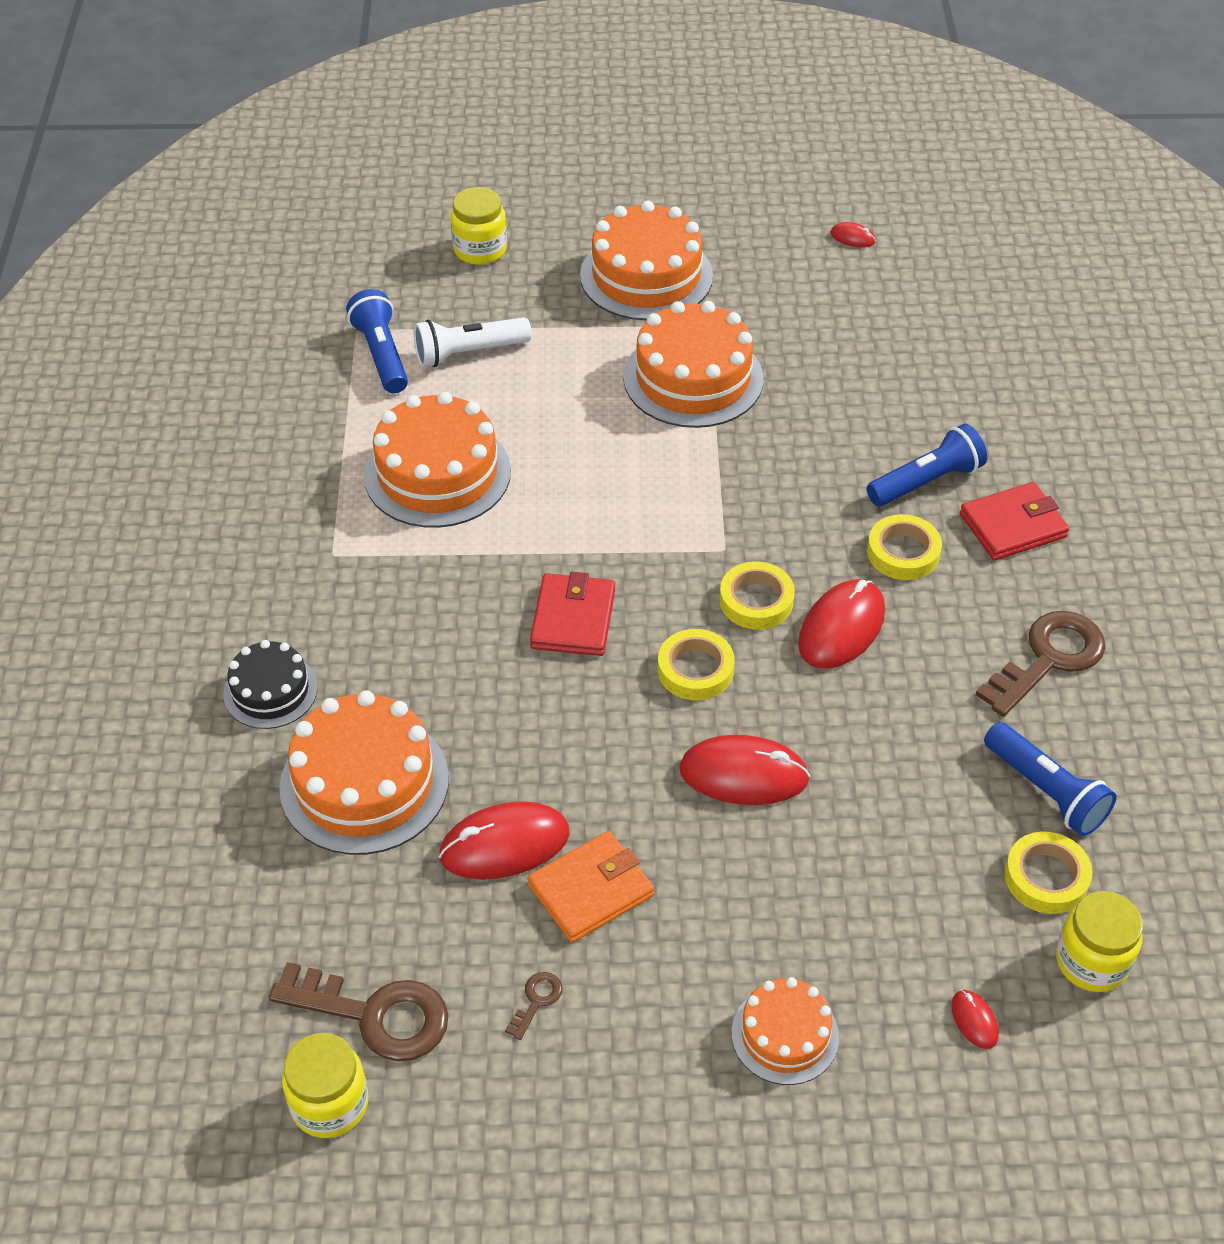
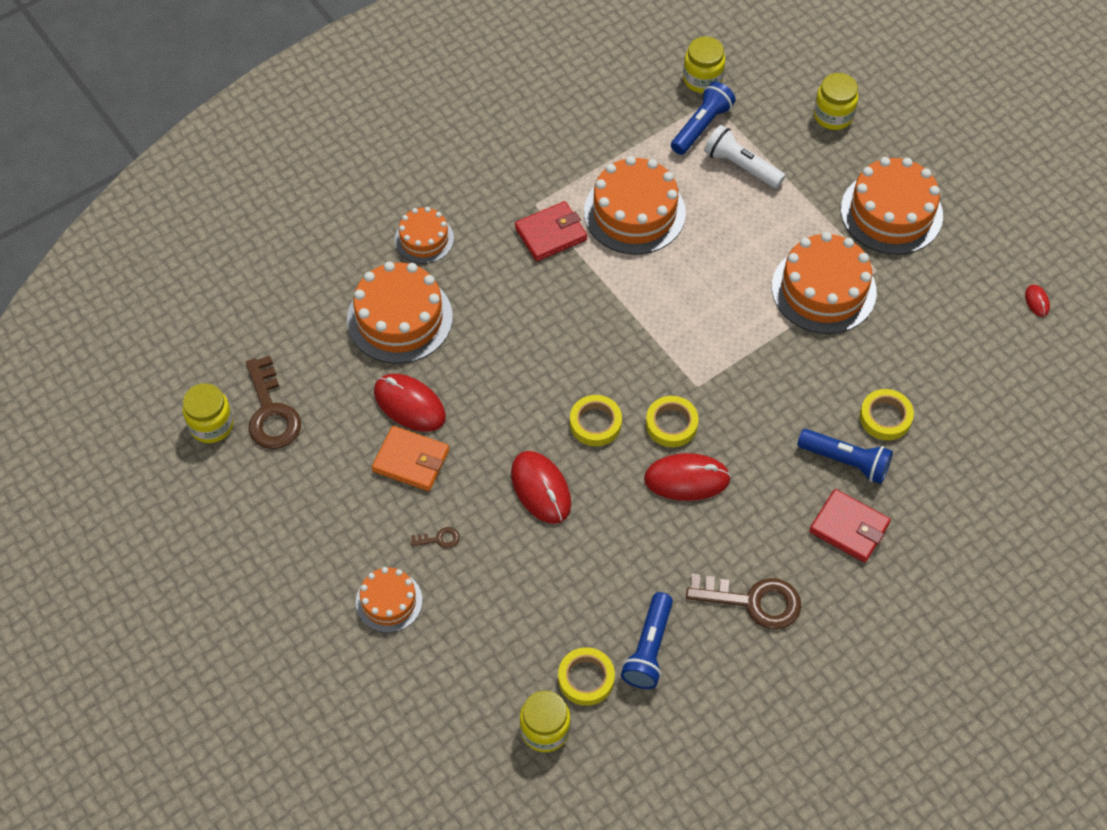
camera: 55 degrees right, 10 degrees up
(270, 691) = (424, 239): black cake -> orange cake
(320, 319) = (702, 79): none -> yellow jar
(536, 1000) = (328, 476): brown key -> brown key (439, 539)
(573, 619) = (583, 343): red wallet -> red wallet (551, 234)
(903, 552) = (774, 479): yellow tape -> yellow tape (885, 417)
(974, 1020) = (463, 688): red mouse -> none

